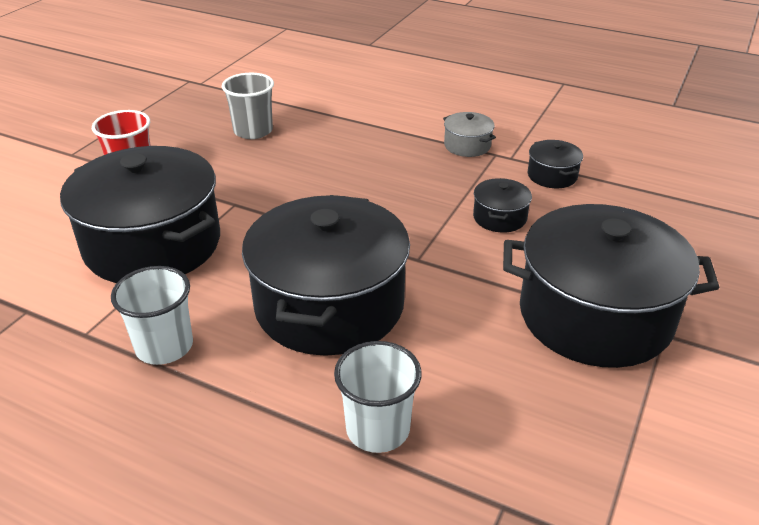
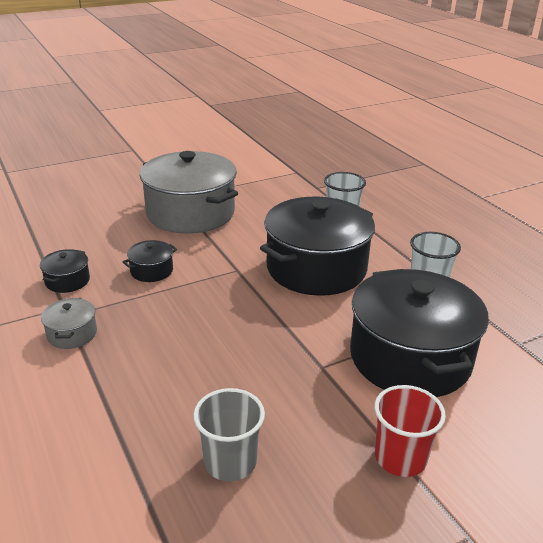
camera: 145 degrees left, 5 degrees down
(595, 315) = (190, 213): black pot -> grey pot

